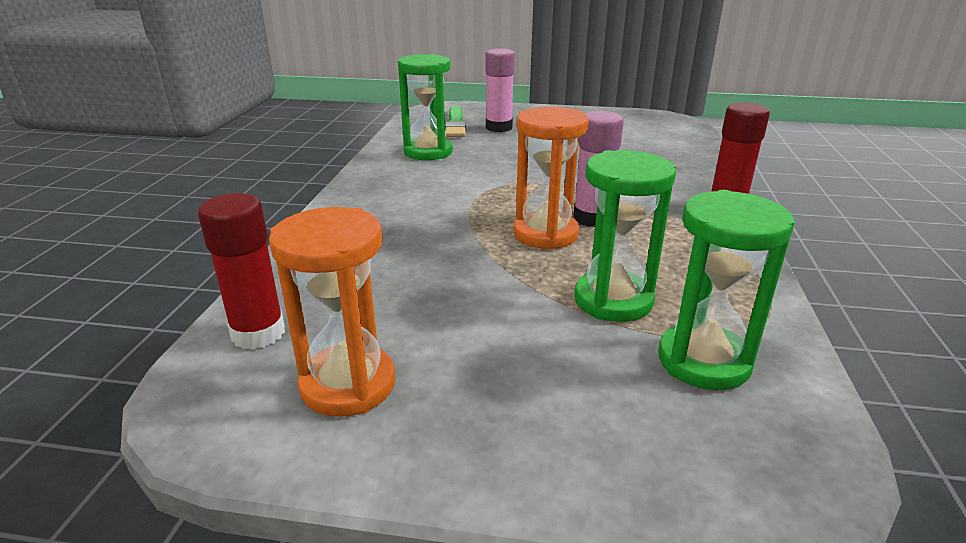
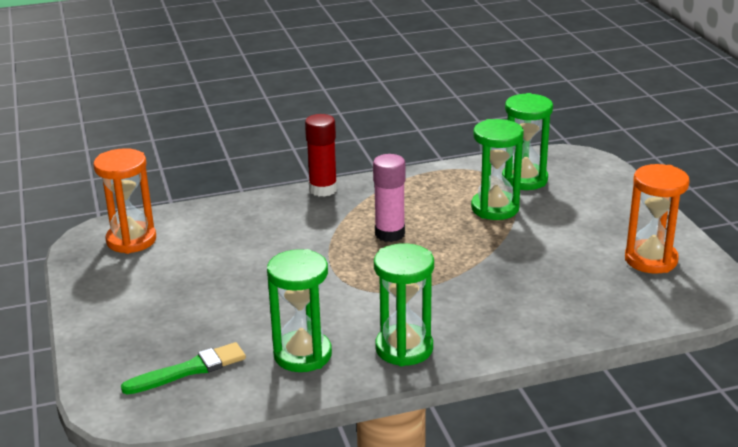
camera: 115 degrees left, 0 degrees up
(258, 333) = (653, 304): red glue stick -> none
(386, 183) = (404, 348): none -> green hourglass
(499, 128) = (186, 334): pink glue stick -> none
(545, 234) = (433, 246): orange hourglass -> orange hourglass (131, 240)

